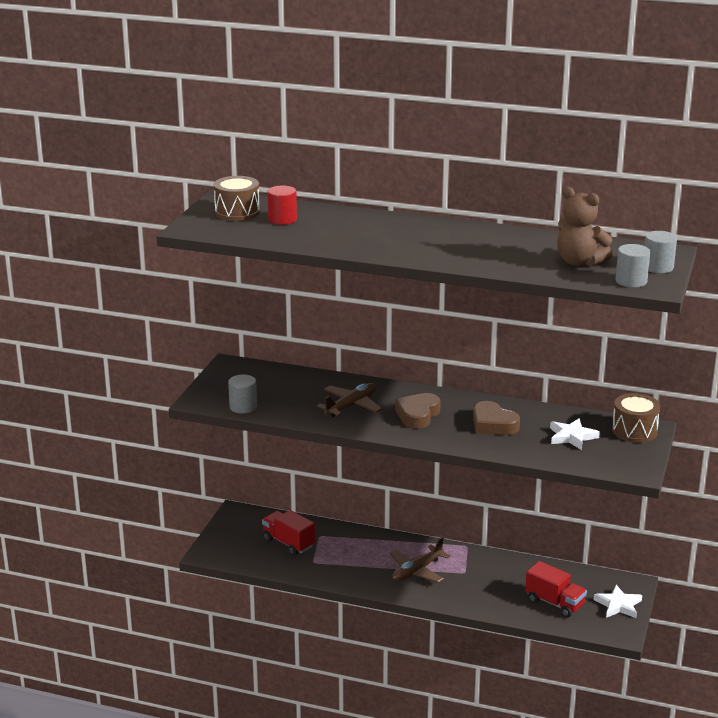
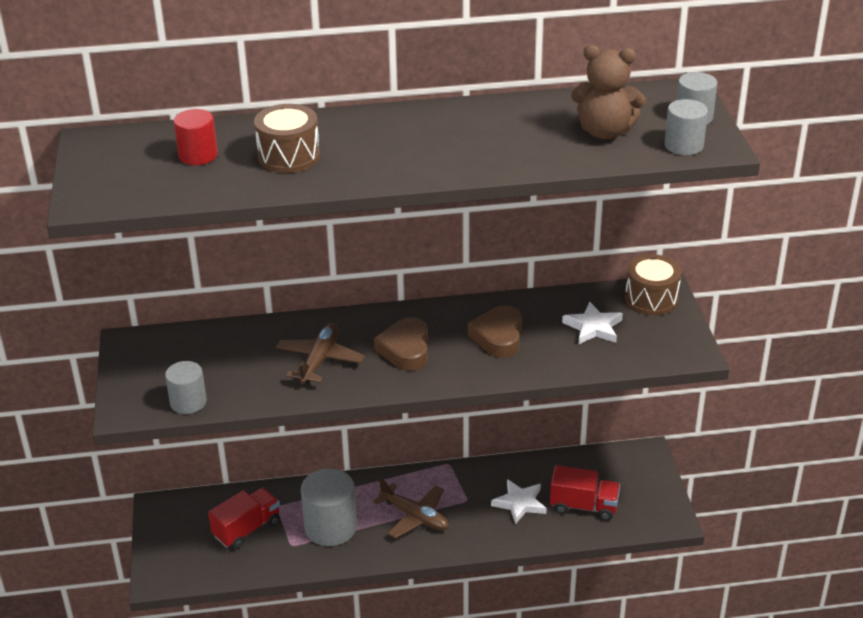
camera: 25 degrees left, 10 degrees up
(237, 212) = (129, 158): brown drum -> brown drum (289, 156)
(288, 543) = (247, 529): red truck -> red truck turned 120 degrees clockwise
(349, 559) = (330, 527): none -> grey cylinder
(417, 571) = (415, 516): brown plane -> brown plane turned 75 degrees counterclockwise
(493, 424) = (498, 336): brown heart -> brown heart turned 75 degrees clockwise
(618, 605) = (648, 485): white star -> white star (519, 503)

